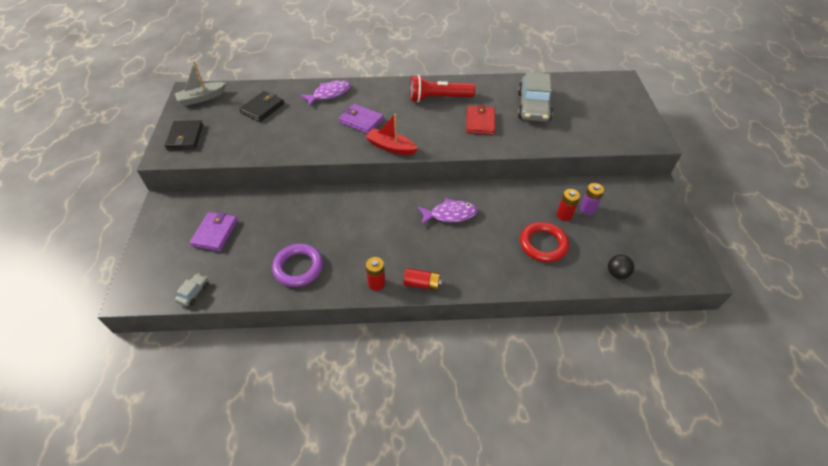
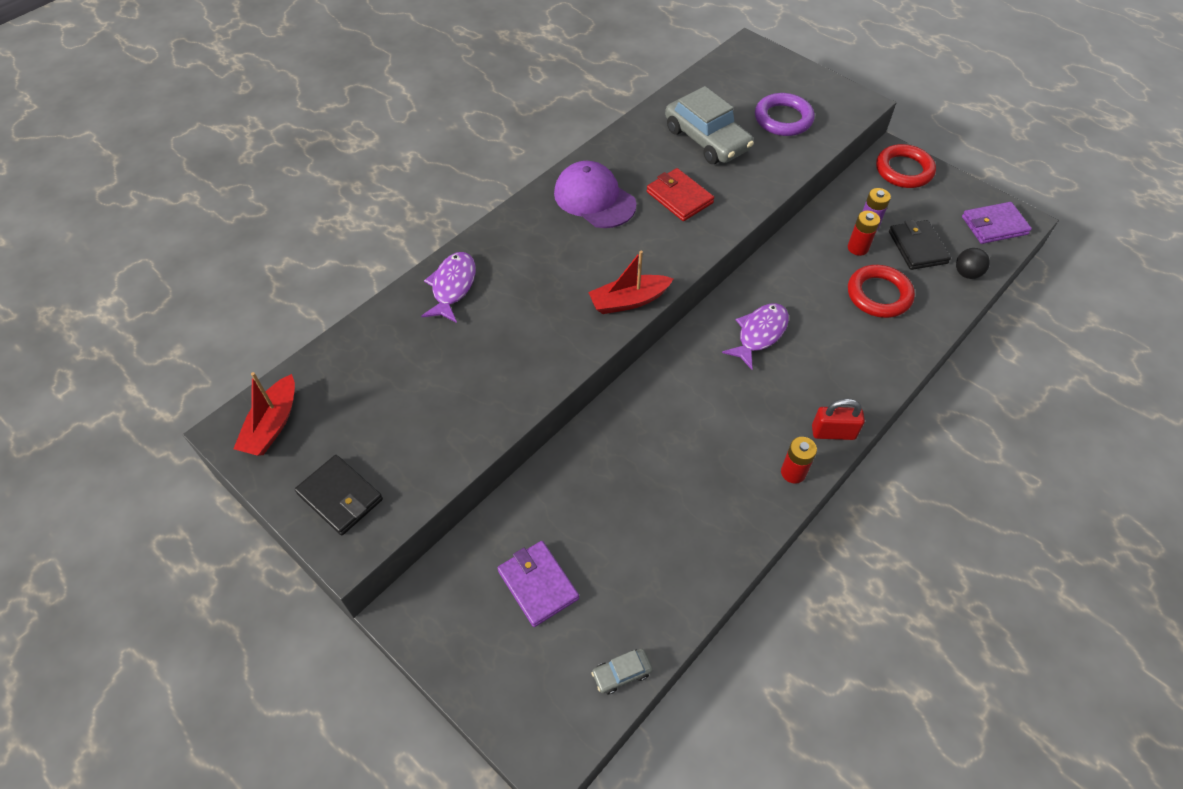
camera: 45 degrees left, 5 degrees up
(193, 292) = (622, 673): grey car -> grey car turned 90 degrees counterclockwise
(202, 98) = (272, 425): grey boat -> red boat
(262, 108) = (390, 372): black wallet -> black wallet (917, 247)
(298, 267) = (693, 531): purple ring -> purple ring (783, 119)
(361, 121) = (546, 293): purple wallet -> purple wallet (994, 225)
(422, 284) = (833, 432): red battery -> red padlock
(438, 98) = (594, 199): red flashlight -> purple cap
(652, 198) = (904, 170): none -> red ring

